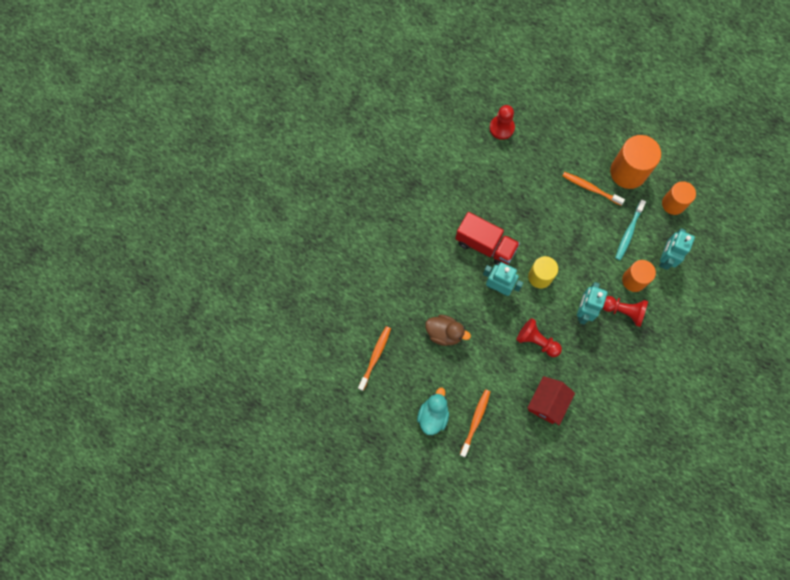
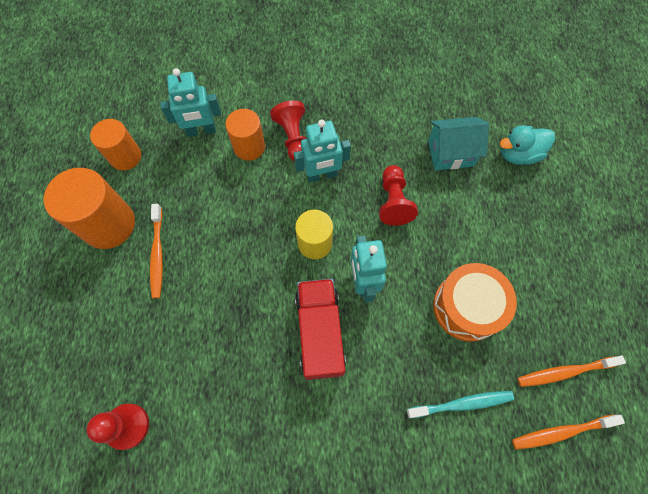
camera: 125 degrees left, 5 degrees down
(433, 415) = (565, 256): turquoise duck -> turquoise duck (518, 154)
(444, 333) = (467, 307): brown duck -> orange drum
(475, 421) = (530, 209): orange toothbrush -> orange toothbrush (561, 432)
(547, 403) = (450, 153): red house -> turquoise house
(628, 232) = (193, 182): turquoise toothbrush -> turquoise toothbrush (462, 404)

